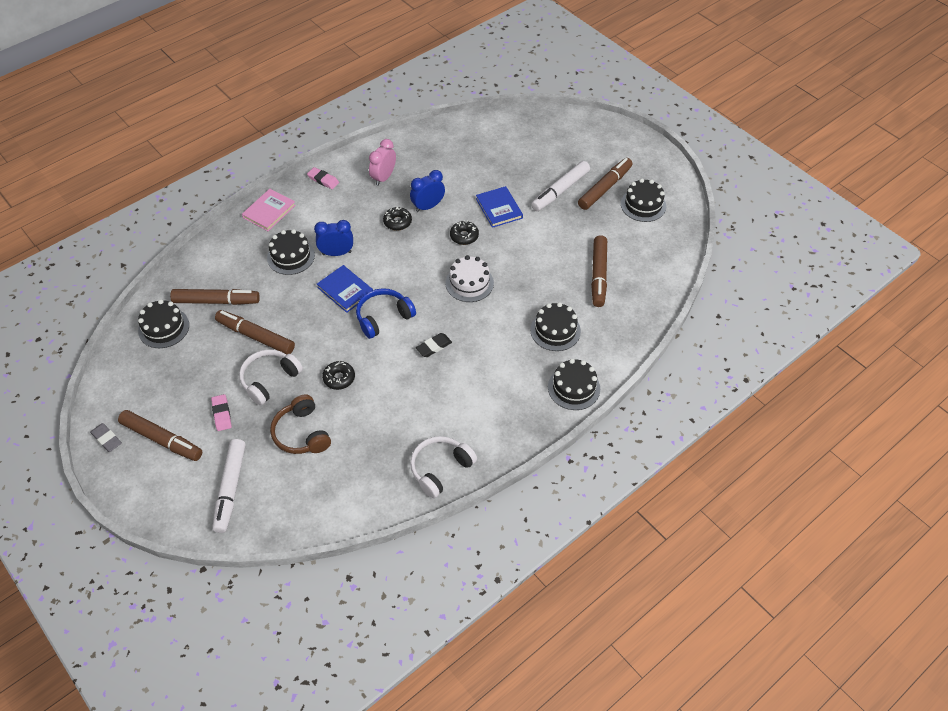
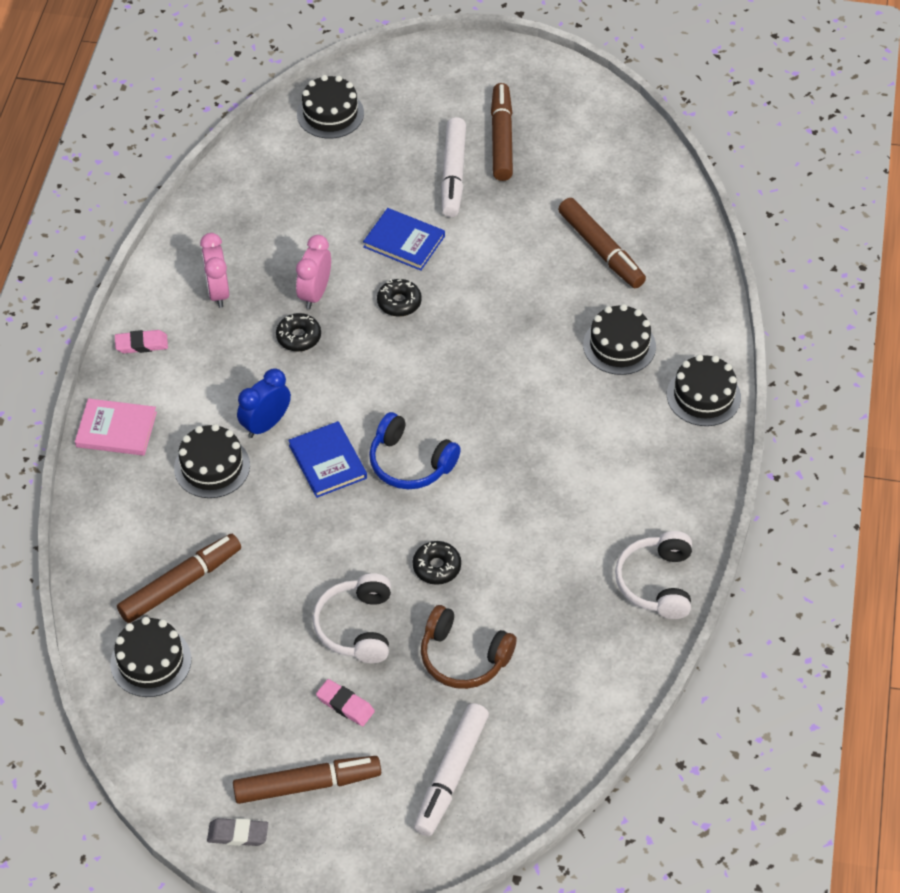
camera: 40 degrees left, 0 degrees up
(231, 488) = (452, 774): white marker -> white marker turned 60 degrees clockwise
(256, 336) = (281, 590): brown marker -> none
(269, 211) = (116, 429): pink book -> pink book turned 75 degrees counterclockwise
(345, 290) = (328, 461): blue book -> blue book turned 60 degrees clockwise
(383, 317) = (410, 462): blue headphones -> blue headphones turned 75 degrees counterclockwise
(428, 206) = (315, 293): blue clock -> pink clock
(434, 347) = (505, 456): black eraser -> none
(469, 283) = (466, 355): white cake -> none
(643, 205) = (565, 132): black cake -> black cake (330, 113)

